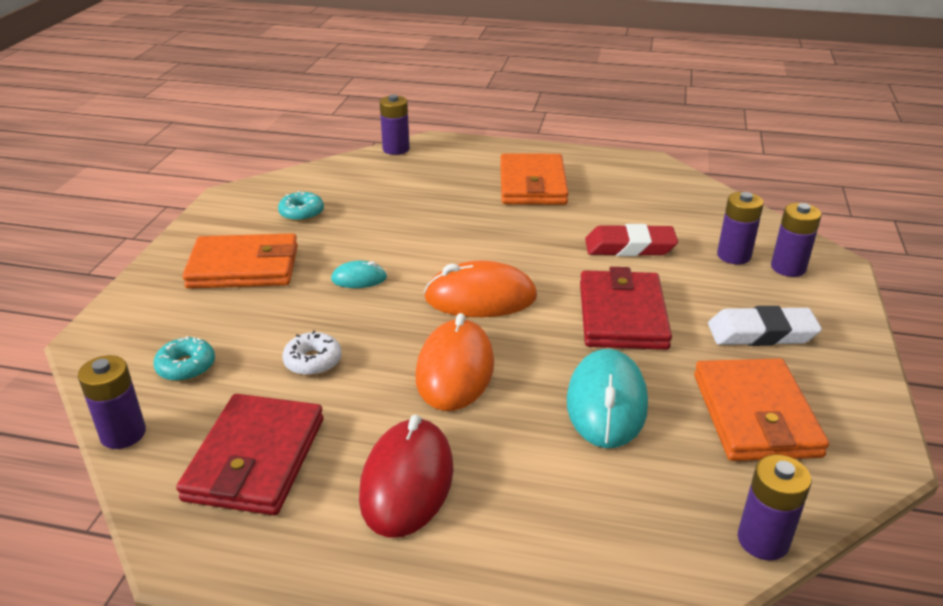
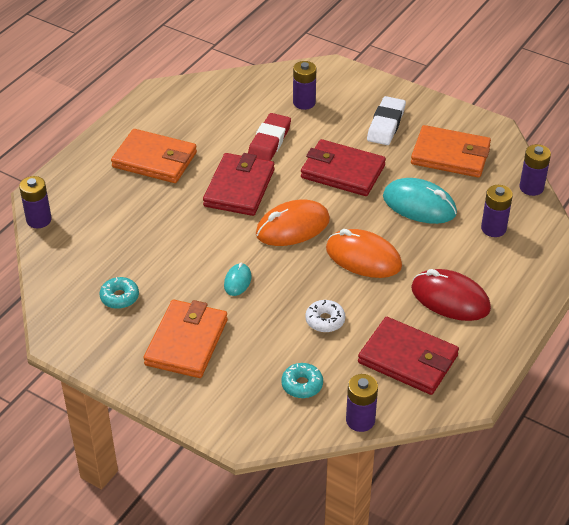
camera: 70 degrees left, 10 degrees up
(480, 298) = (292, 227): orange mouse -> orange mouse turned 45 degrees clockwise
(526, 245) = (239, 188): none -> red wallet
(788, 268) = (328, 87): purple battery -> purple battery (493, 228)

